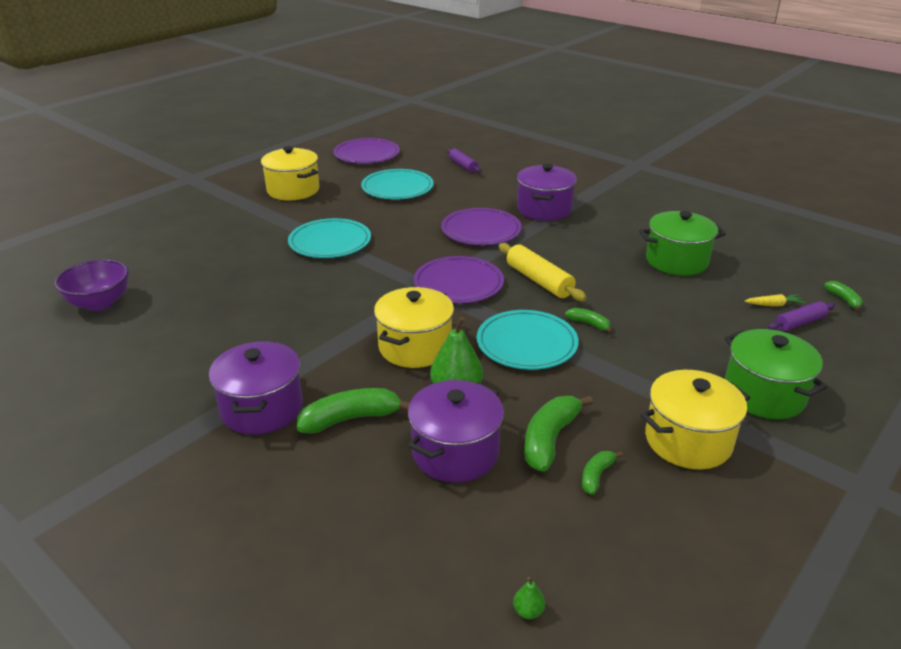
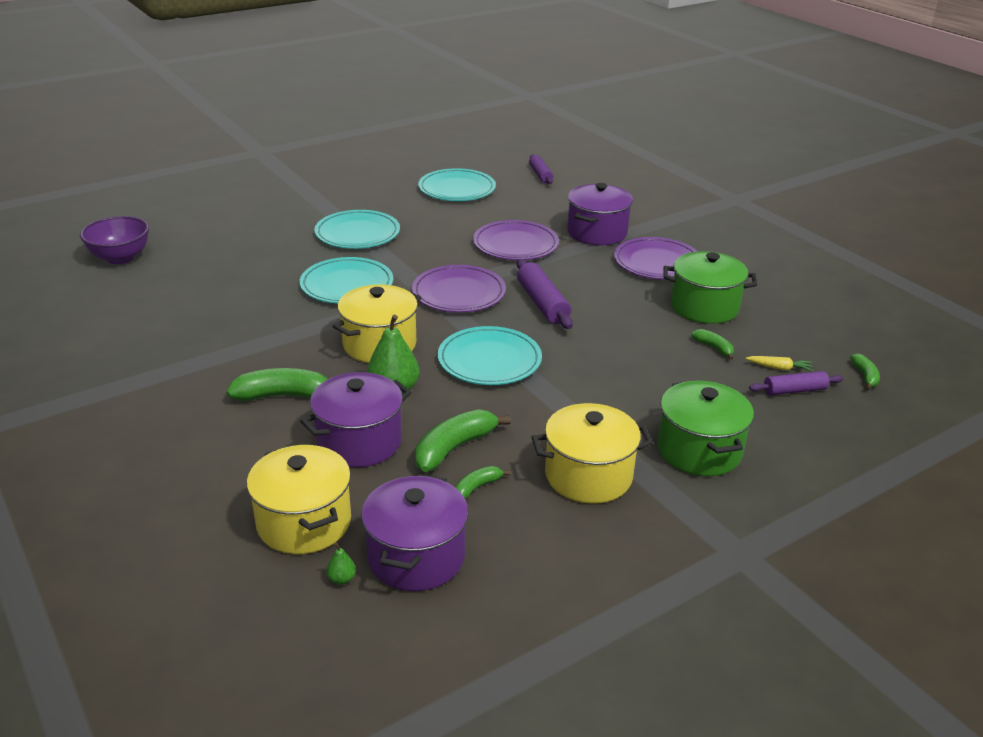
camera: 15 degrees right, 0 degrees up
(262, 408) = (211, 373): purple pot -> purple pot (416, 557)
(293, 190) = (351, 177): yellow pot -> yellow pot (304, 522)
(348, 293) = (347, 285): none -> turquoise plate
(366, 154) = (446, 150): purple plate -> purple plate (657, 263)
(539, 281) = (542, 303): yellow rolling pin -> purple rolling pin
(589, 324) = (565, 353): green banana -> green banana (714, 348)

